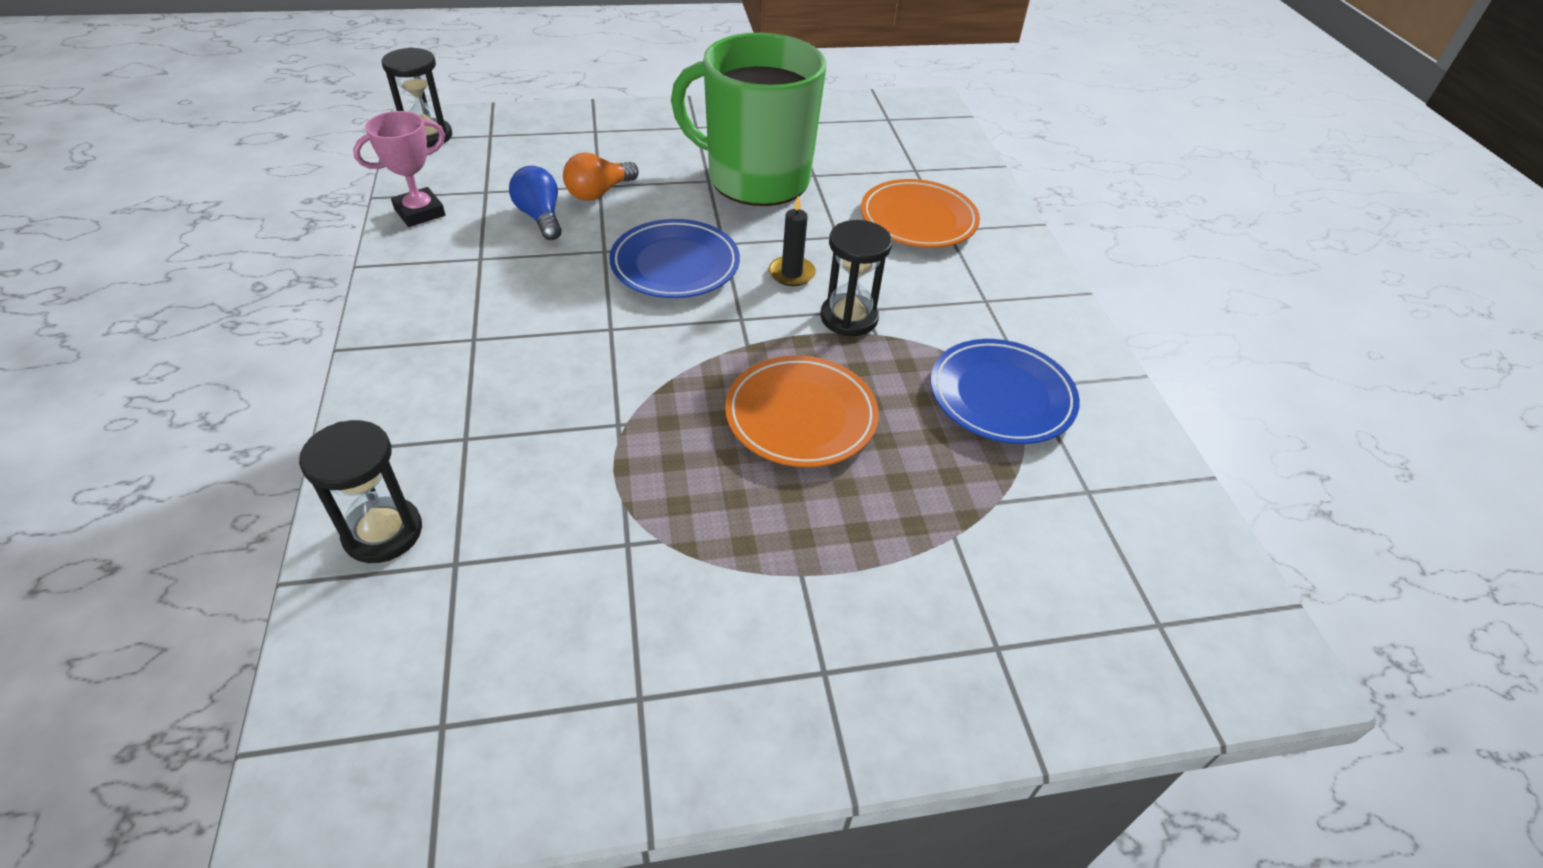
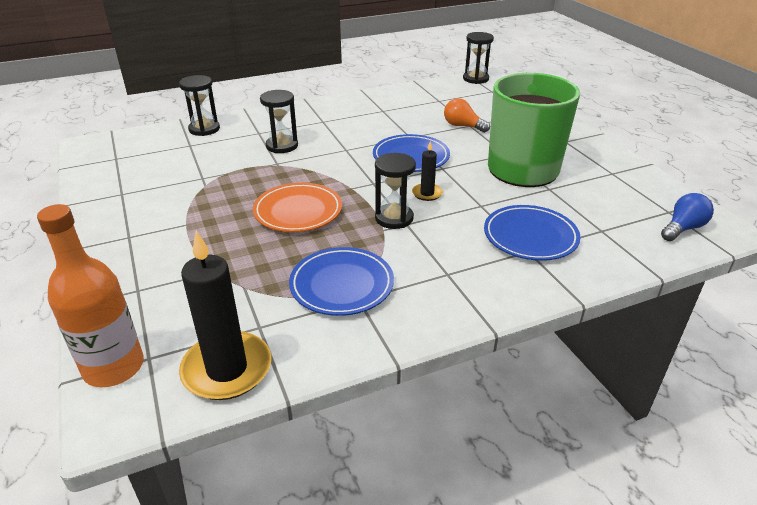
camera: 80 degrees right, 10 degrees down
(420, 212) = (409, 91): pink trophy -> none
(540, 217) = (427, 116): blue light bulb -> blue light bulb (683, 228)
(549, 409) = (282, 146): none -> black hourglass
(918, 219) = (530, 236): orange plate -> blue plate
(1172, 532) = (227, 369): none -> black candle
(1183, 670) = (114, 367): none -> orange bottle

